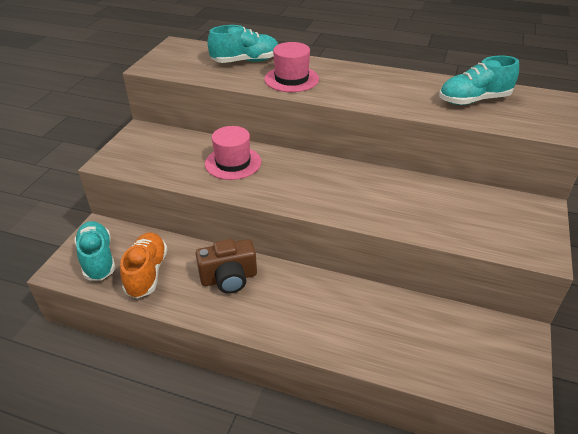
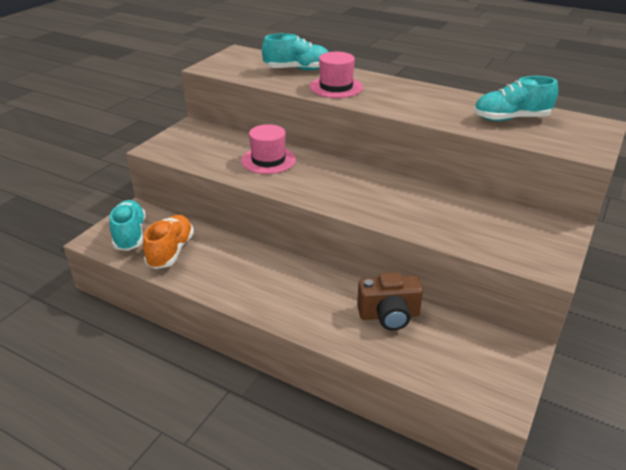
camera: 10 degrees right, 5 degrees down
(229, 278) = (245, 265): brown camera -> brown camera (389, 315)

